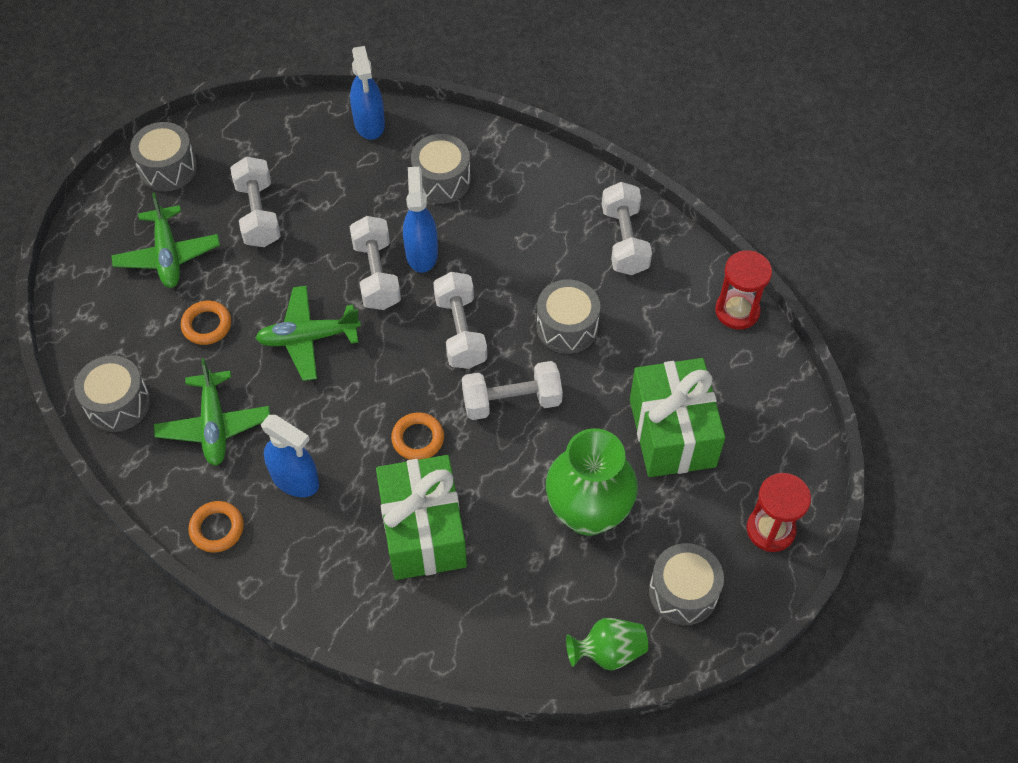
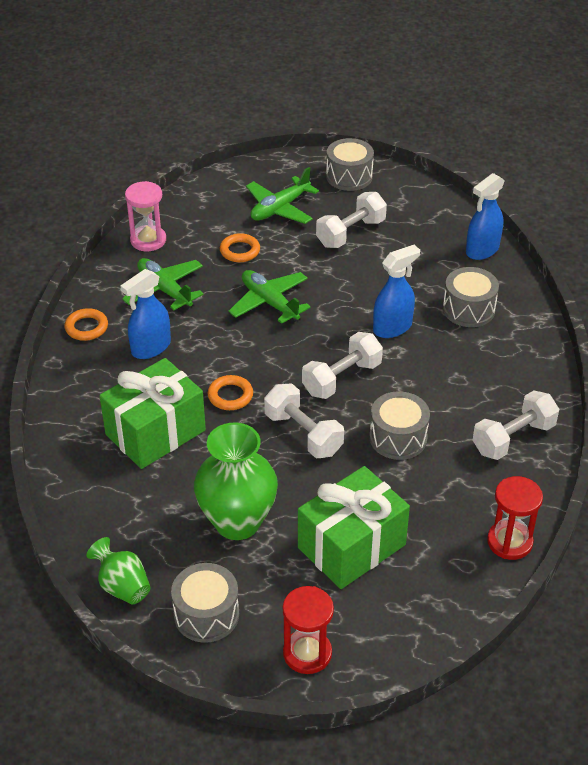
camera: 60 degrees right, 15 degrees down
(118, 403) = (148, 240): grey drum -> pink hourglass
(214, 425) = (164, 290): green plane -> green plane turned 90 degrees clockwise
(295, 479) = (150, 348): blue spray bottle -> blue spray bottle turned 45 degrees clockwise
(376, 275) = (352, 312): white dumbbell -> none

